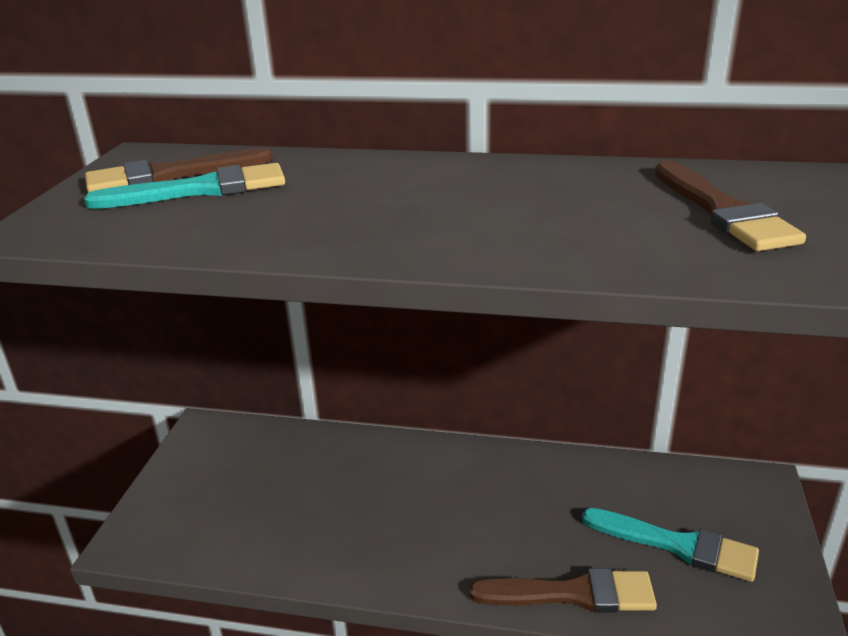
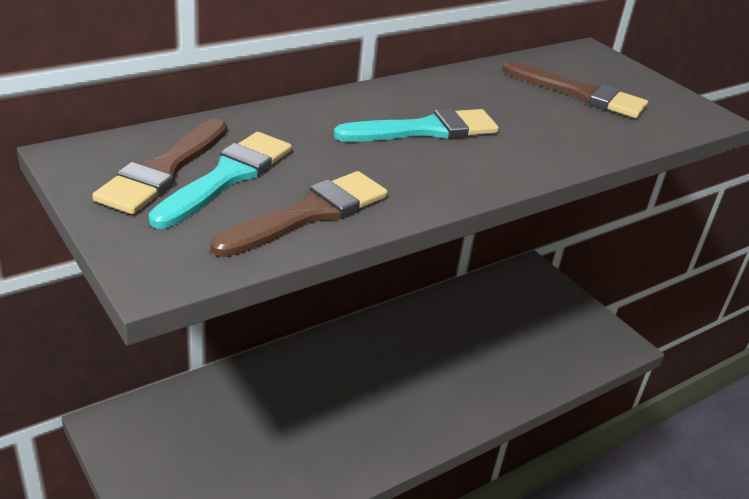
camera: 50 degrees left, 5 degrees up
(573, 594) = (513, 390): brown brush -> brown brush (309, 214)
(678, 545) = (531, 330): turquoise brush -> turquoise brush (425, 130)

